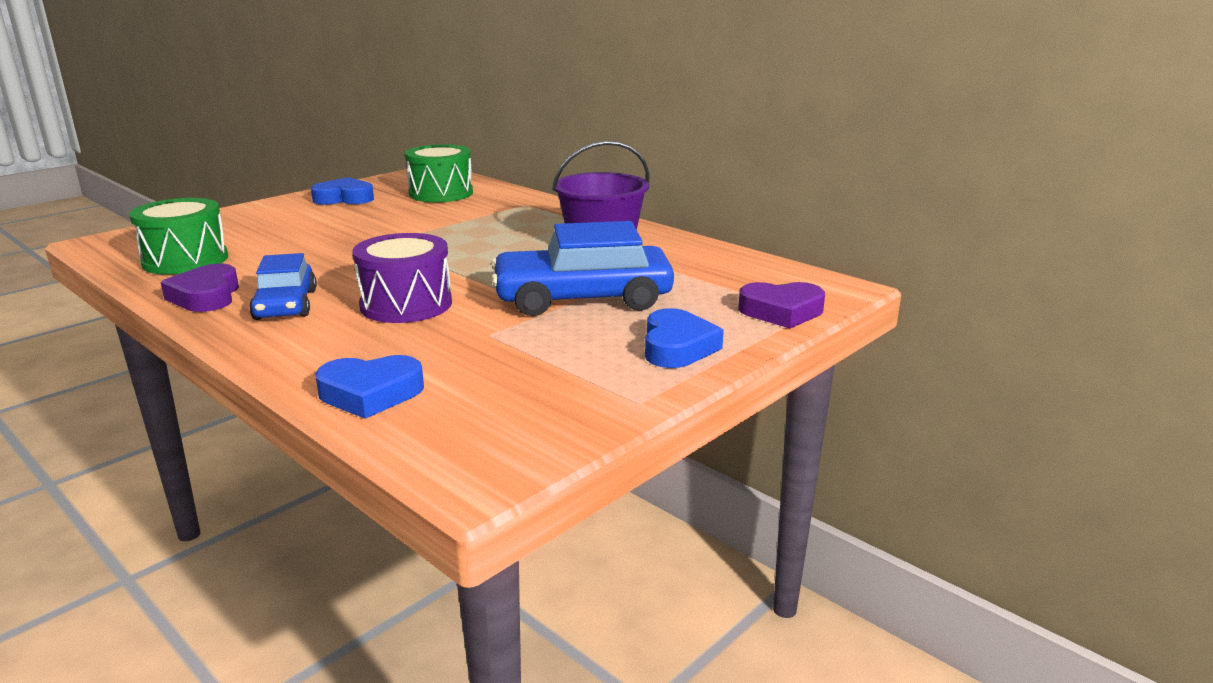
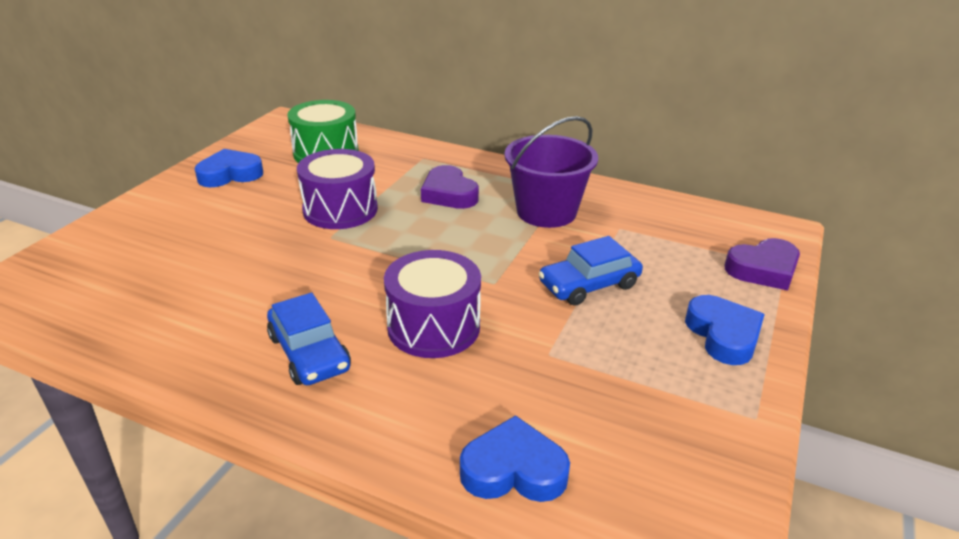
camera: 20 degrees left, 10 degrees up
(185, 260) = (131, 302): green drum -> none
(206, 296) = (208, 357): purple heart -> purple heart (449, 194)
(370, 394) = (513, 470): blue heart -> blue heart turned 150 degrees counterclockwise
(411, 228) = (340, 209): none -> purple drum
(582, 298) = (589, 285): blue car -> blue car, size x0.60

